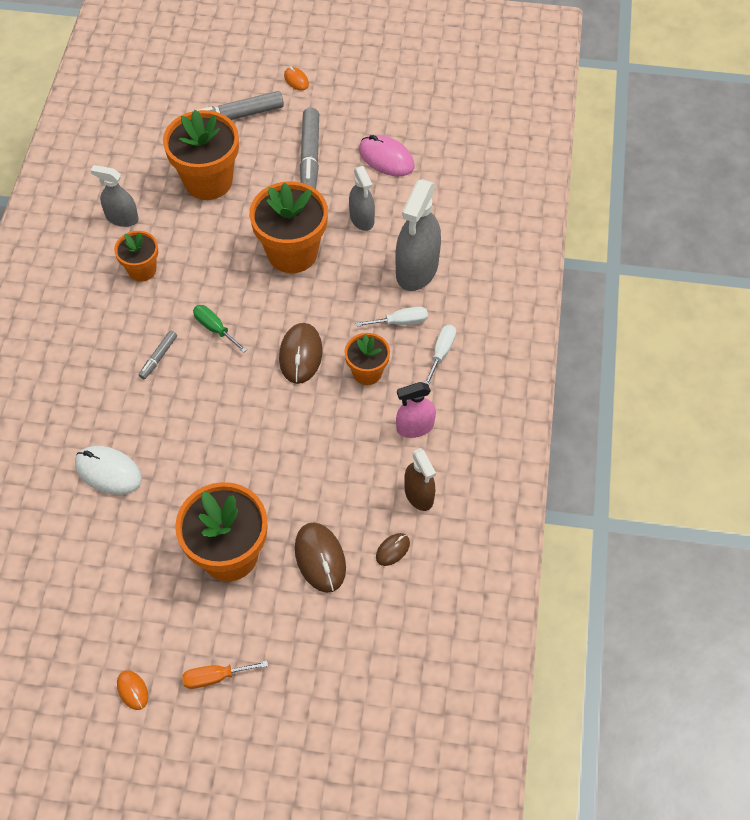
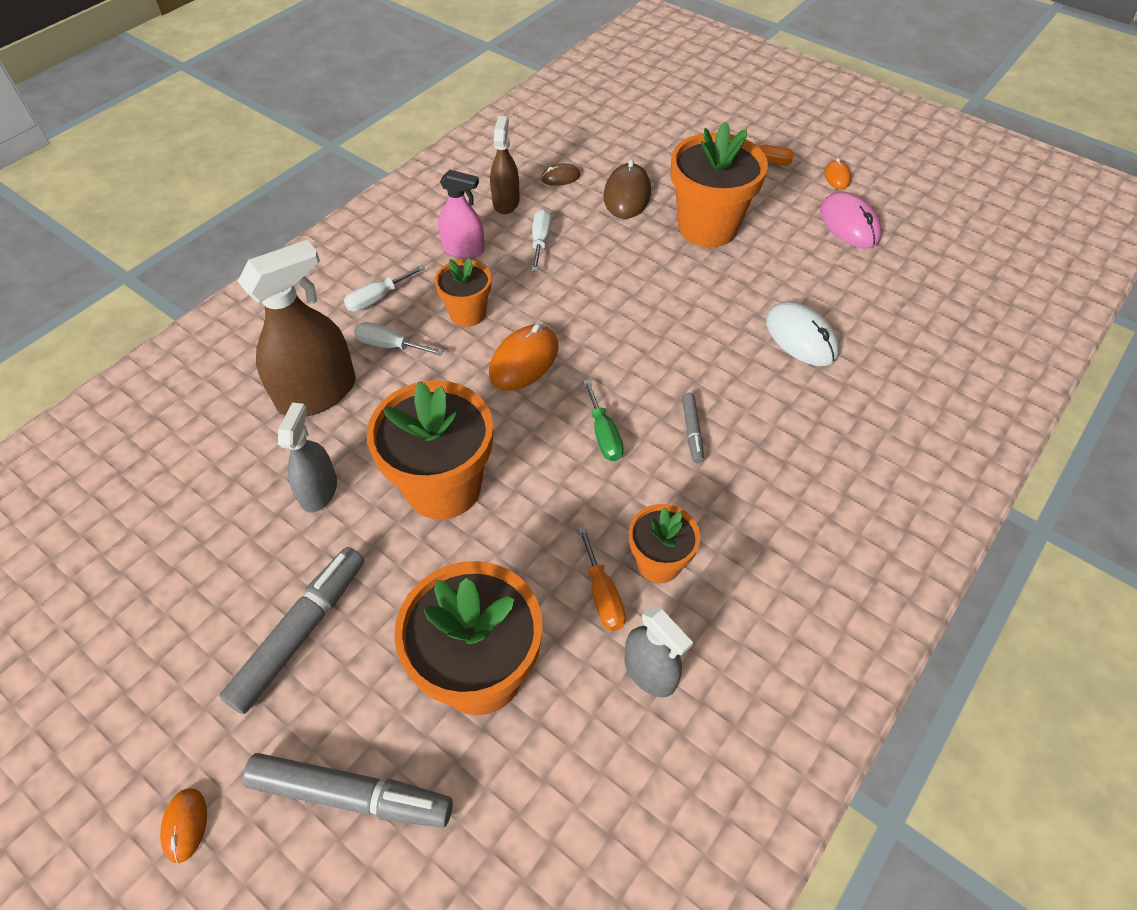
camera: 150 degrees left, 5 degrees down
(158, 357) = (691, 431): grey marker -> grey marker turned 120 degrees clockwise
(165, 240) = (602, 594): none -> orange screwdriver
(300, 355) = (524, 361): brown mouse -> orange mouse
(360, 466) = (540, 241): none -> white screwdriver
(386, 158) = (202, 569): pink mouse -> pink mouse (849, 224)
(417, 269) = (317, 393): grey spray bottle -> brown spray bottle

